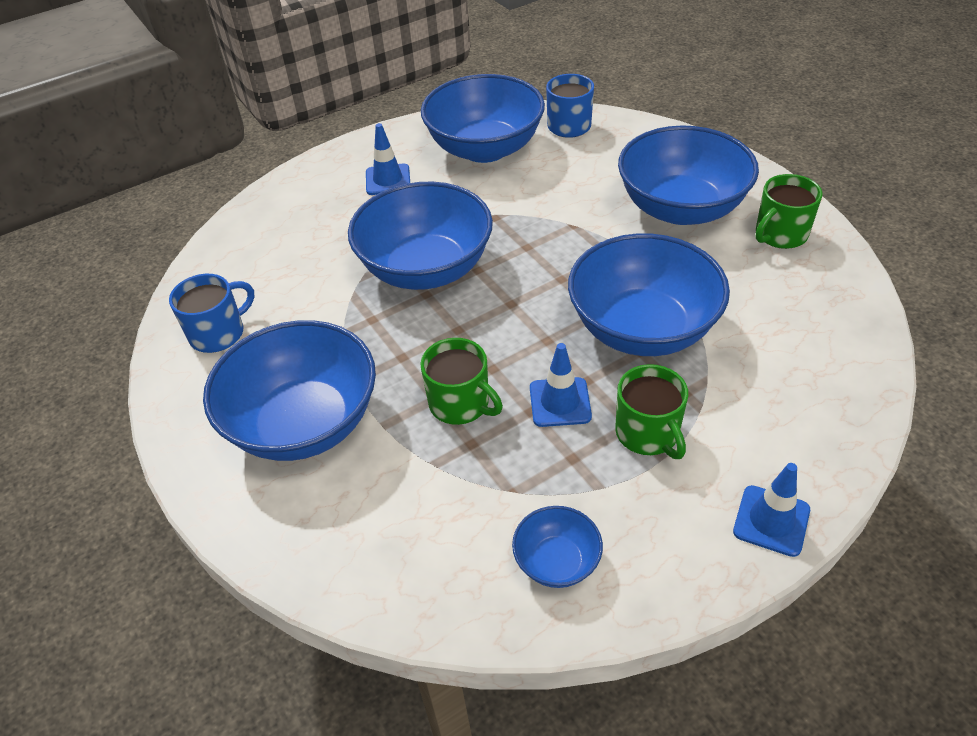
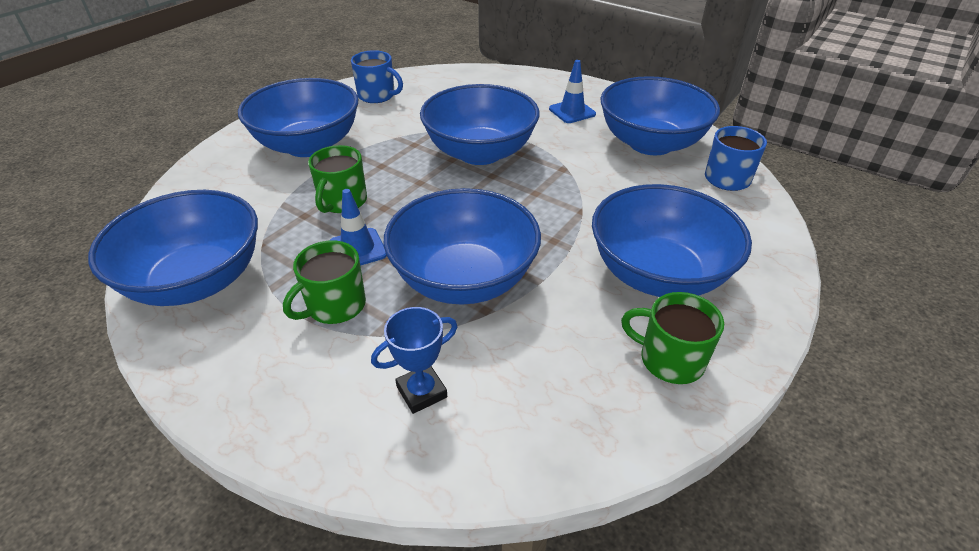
camera: 65 degrees right, 5 degrees down
(557, 561) = (196, 280): blue bowl -> blue bowl, size x2.15
(771, 521) = (244, 406): blue traffic cone -> none
(781, 387) = (421, 392): none -> blue trophy

